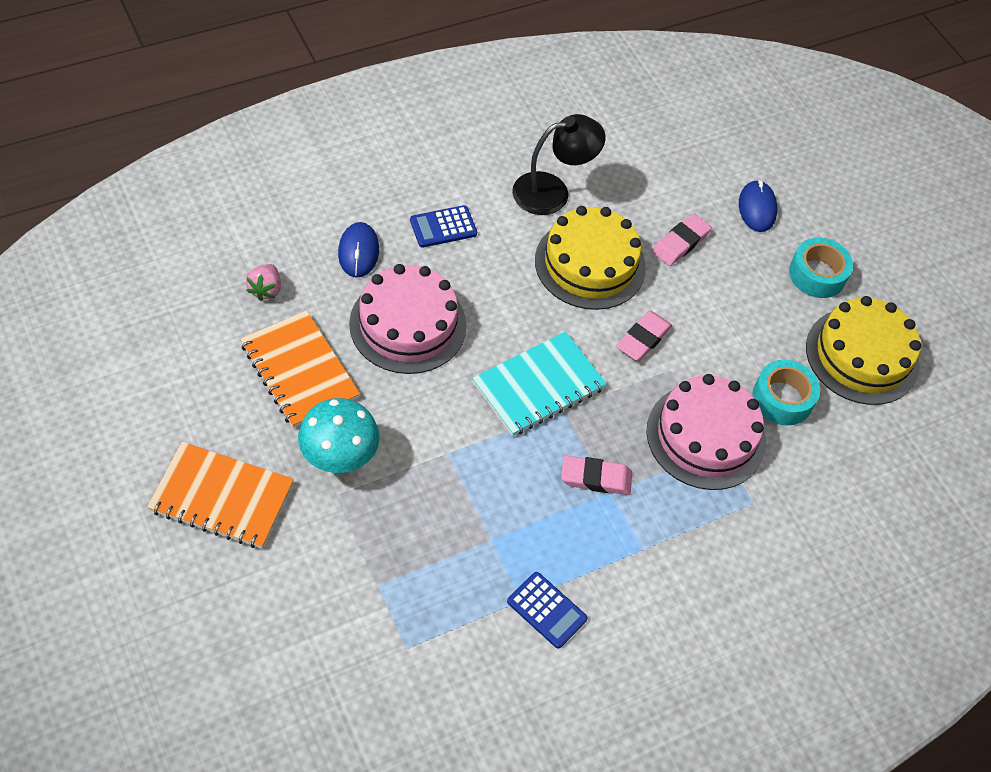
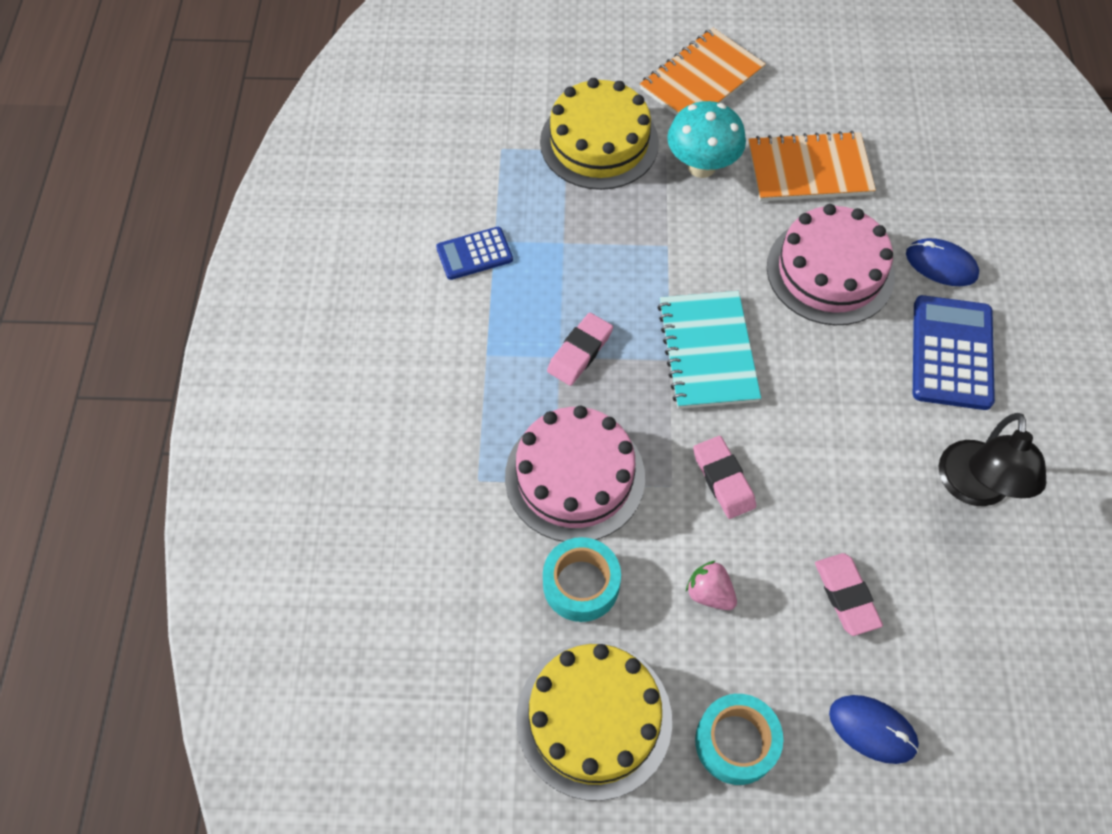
camera: 125 degrees right, 5 degrees up
(266, 290) = (916, 175): pink strawberry -> pink strawberry (709, 593)
(443, 227) = (952, 353): blue calculator -> blue calculator, size x1.66
(590, 264) = (849, 476): yellow cake -> yellow cake (599, 142)

